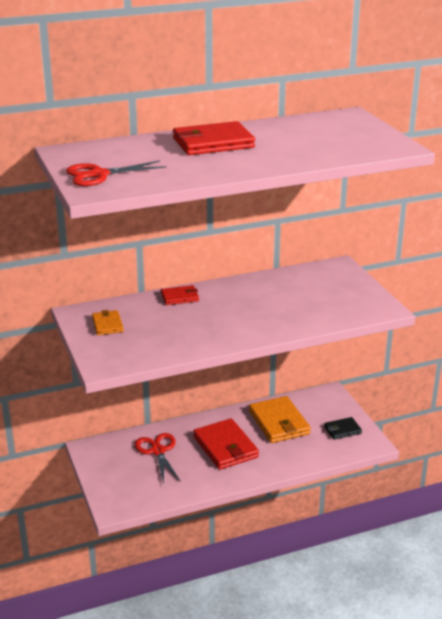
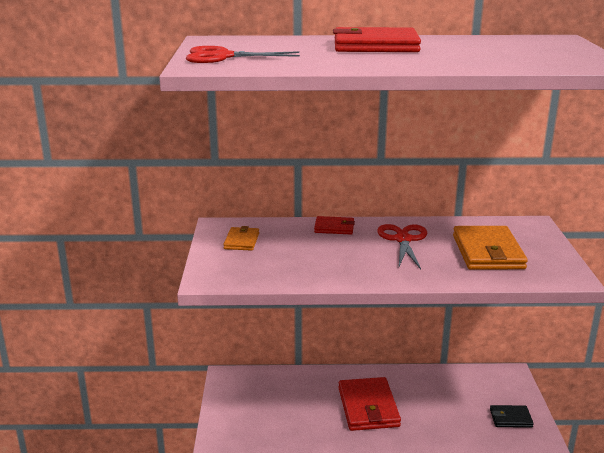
camera: 20 degrees right, 5 degrees down
(158, 451) = (294, 395): red scissors -> red scissors (403, 240)
(279, 422) = (439, 394): orange wallet -> orange wallet (488, 252)

